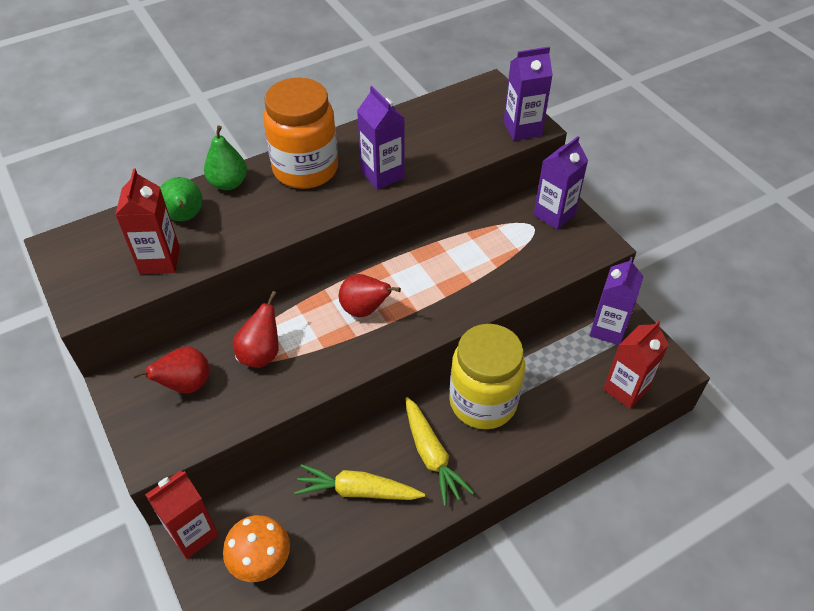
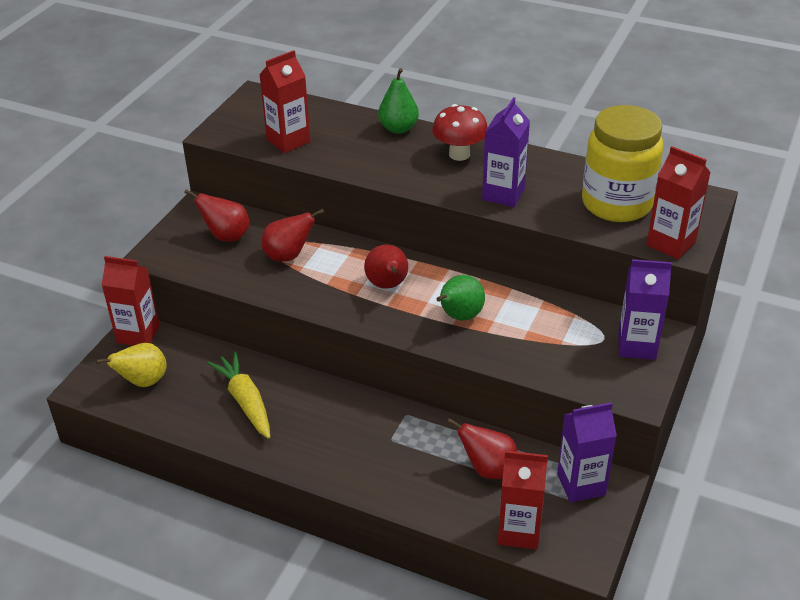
camera: 55 degrees right, 10 degrees down
(185, 217) = (341, 129): green pear -> green pear (459, 316)
(261, 561) = (143, 381): orange mushroom -> yellow pear
(305, 169) = (459, 154): orange jar -> red mushroom
(431, 455) = (317, 428): yellow carrot -> none
(483, 402) = (402, 434): yellow jar -> yellow jar (616, 204)
(522, 129) = (671, 243): purple carton -> red carton
(556, 371) = (488, 469): none -> red pear

